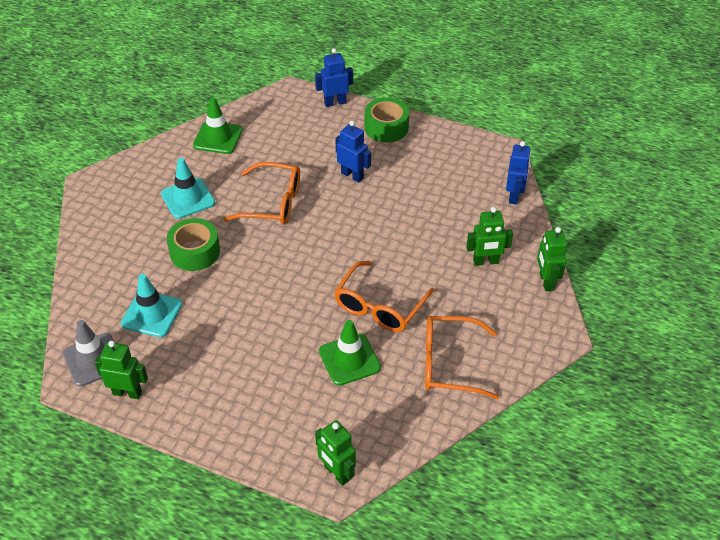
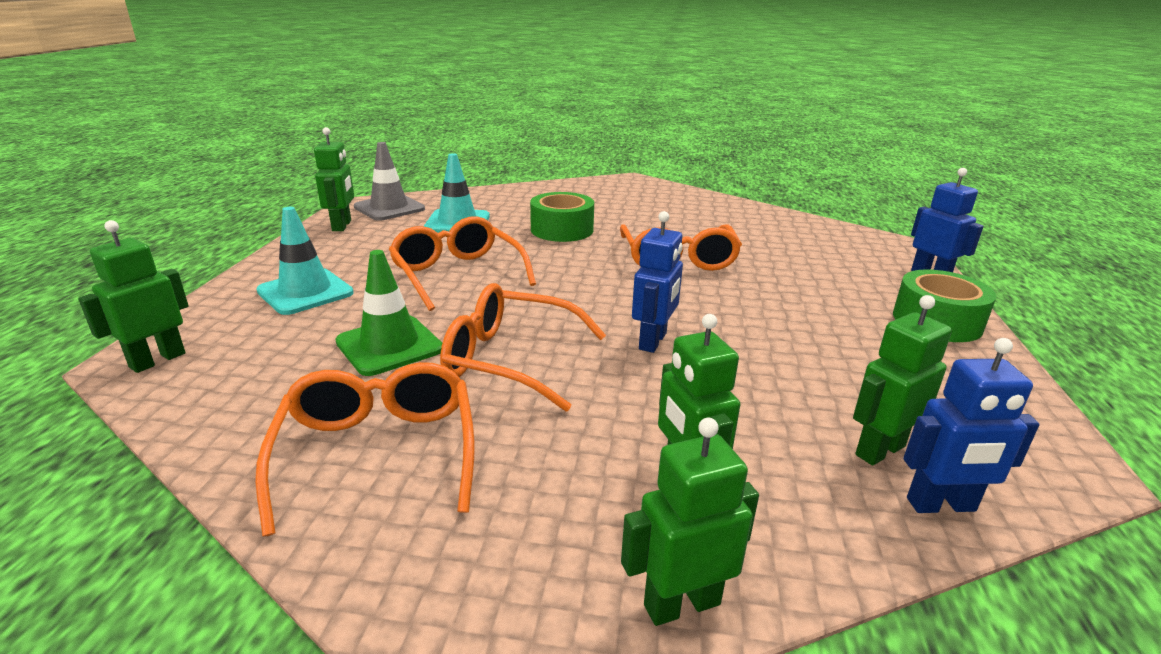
camera: 75 degrees right, 20 degrees down
(188, 198) = (645, 217): turquoise traffic cone -> turquoise traffic cone (305, 292)
(218, 138) = (761, 219): green traffic cone -> none
(259, 321) = (458, 275): none -> orange glasses
(352, 175) = (789, 305): blue robot -> blue robot (653, 341)
(481, 198) = (879, 450): none -> green robot

